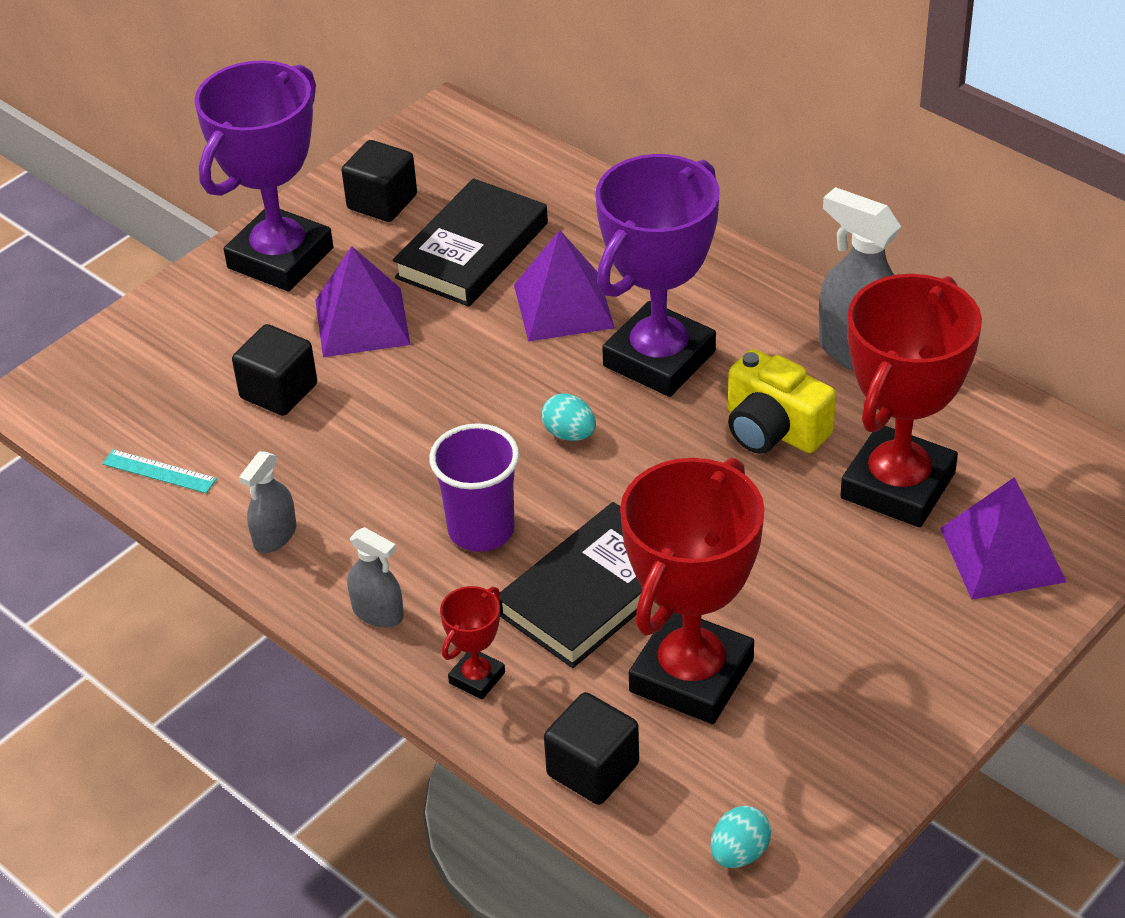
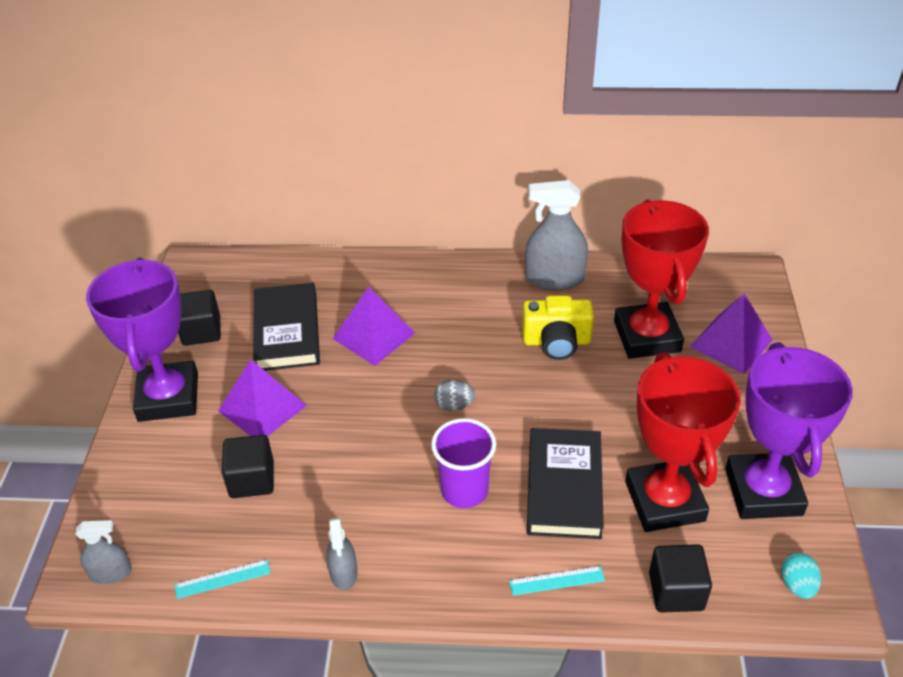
camera: 40 degrees left, 0 degrees up
(378, 612) = (458, 580): grey spray bottle -> grey spray bottle (110, 573)
(477, 678) = (557, 581): red trophy -> turquoise ruler
(569, 434) = (454, 405): turquoise egg -> grey egg
(659, 359) = (457, 336): purple trophy -> purple trophy (763, 492)

